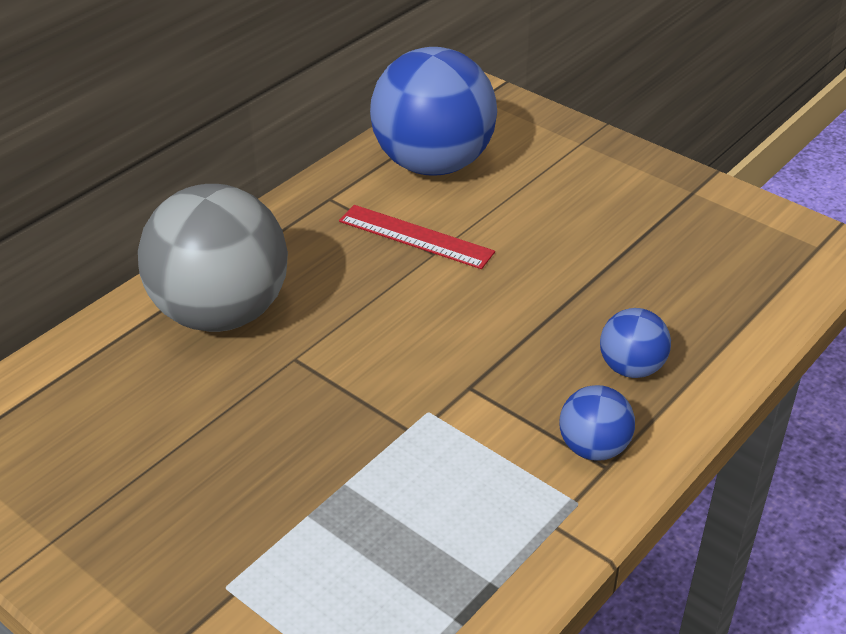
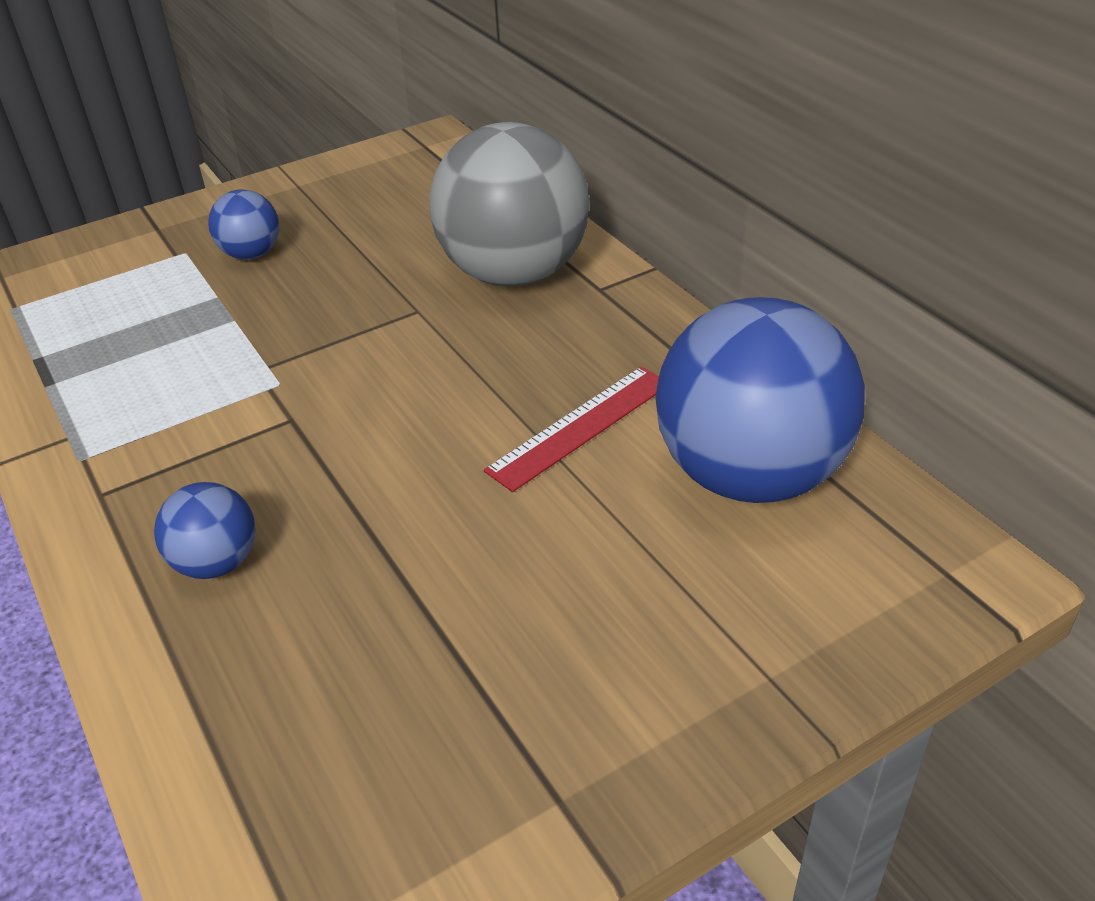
camera: 110 degrees right, 0 degrees up
(593, 448) = (131, 491): blue ball -> blue ball (251, 254)

